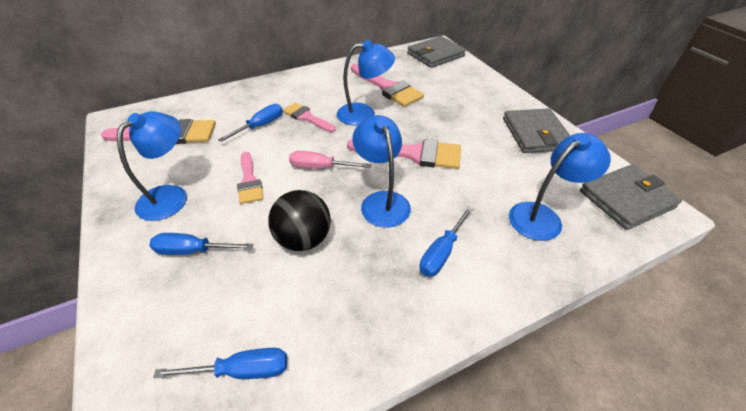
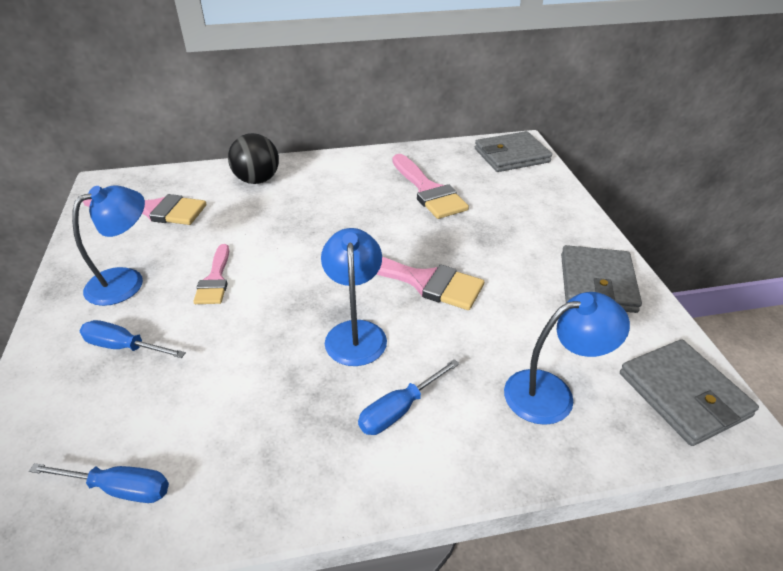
camera: 15 degrees right, 5 degrees down
(260, 126) = (255, 215): blue screwdriver -> none
(303, 239) = (245, 359): black ball -> black ball (257, 180)
(307, 117) = (312, 213): pink brush -> none
(320, 167) = (301, 278): pink screwdriver -> none
(364, 114) = (383, 220): blue lamp -> none
(626, 199) = (683, 394): grey wallet -> grey wallet turned 75 degrees clockwise

